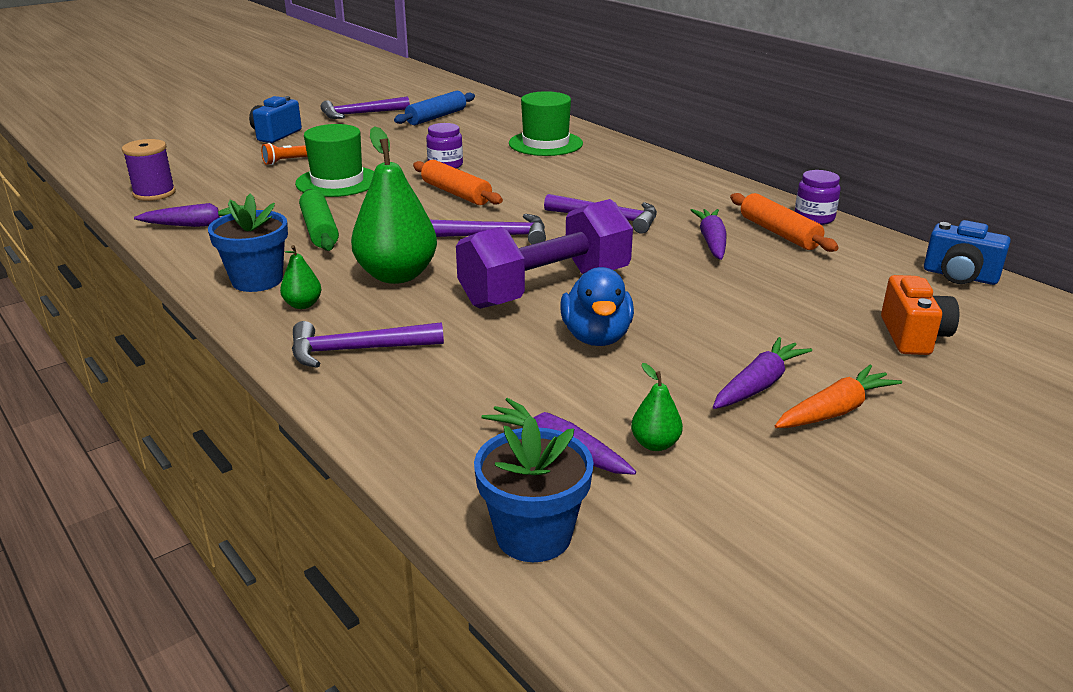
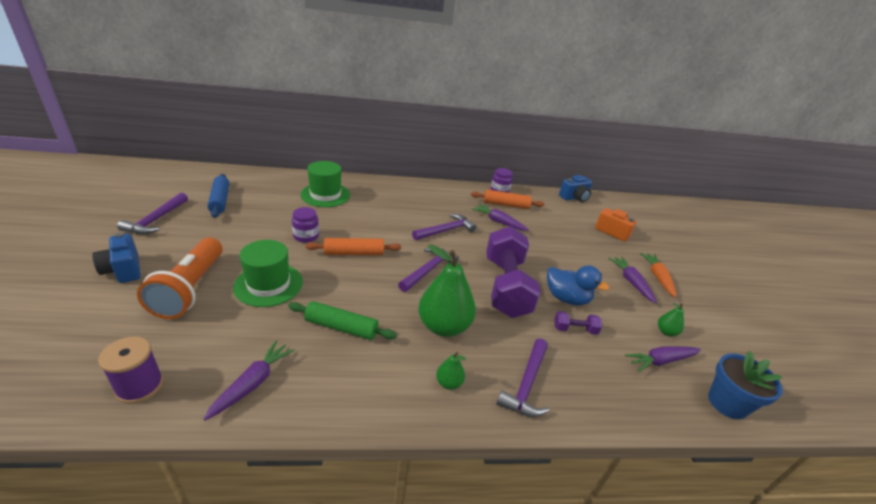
camera: 60 degrees left, 5 degrees up
(257, 280) = (391, 390): blue flower pot -> none
(286, 161) = (190, 289): orange flashlight -> orange flashlight, size x2.44
(525, 359) = (574, 329): none -> purple dumbbell

